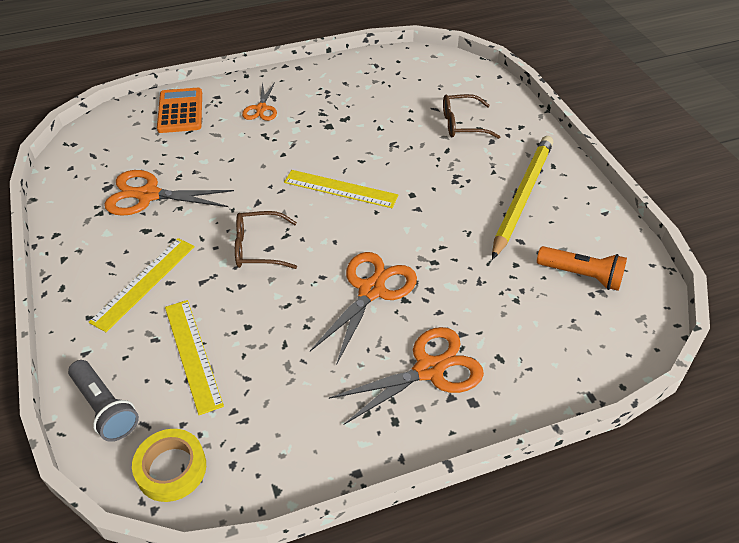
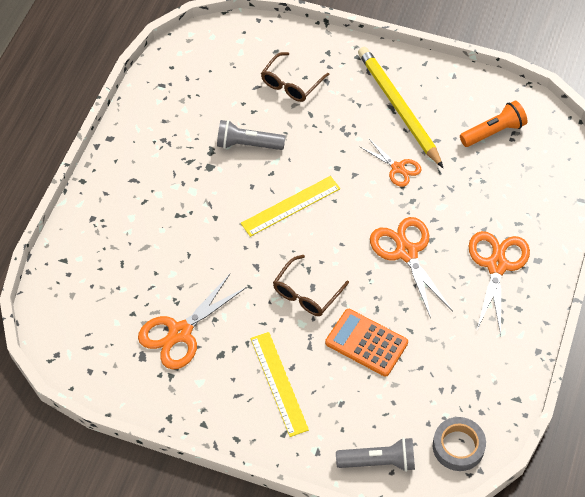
camera: 50 degrees left, 10 degrees up
(171, 469) = (458, 446): yellow tape -> grey tape
(180, 111) = (87, 255): orange calculator -> orange calculator (366, 343)
(193, 354) = (374, 387): yellow ruler -> none
(261, 108) = (141, 197): orange scissors -> orange scissors (398, 168)
(374, 133) = (247, 144): none -> grey flashlight

